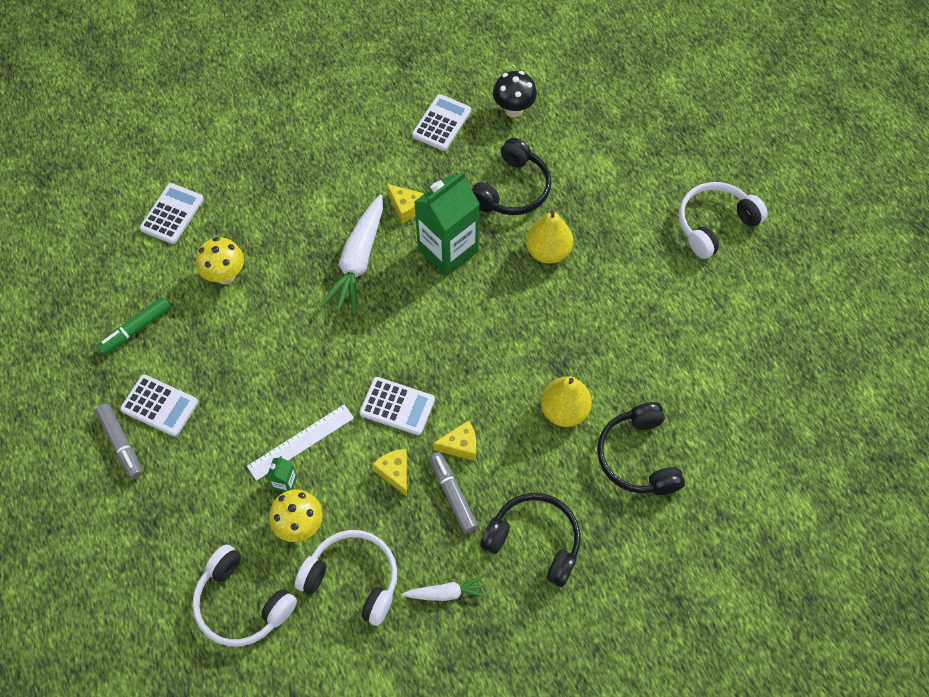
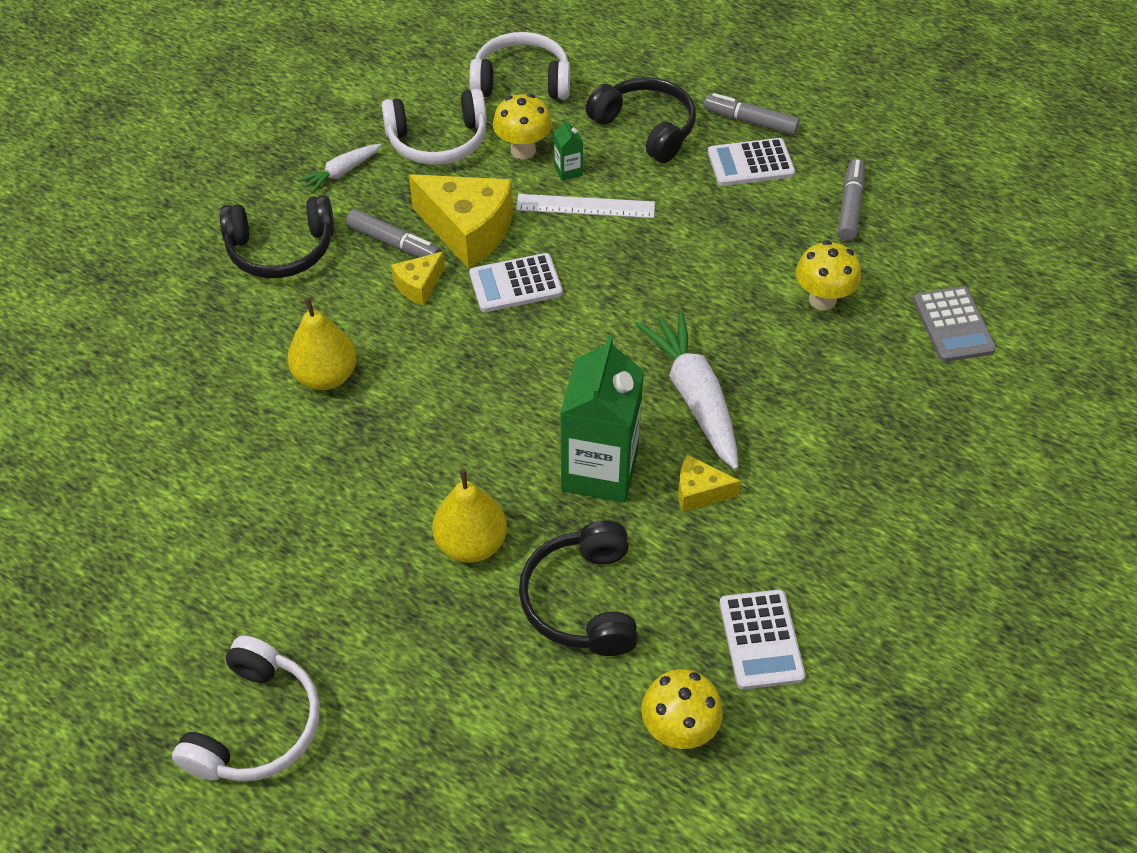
camera: 145 degrees right, 10 degrees down
(136, 329) = (850, 206): green marker -> grey marker
(172, 214) = (953, 325): white calculator -> grey calculator
(300, 442) = (585, 206): white ruler -> white ruler turned 75 degrees clockwise
(395, 472) = (468, 231): yellow cheese -> yellow cheese, size x1.96
(513, 110) = (679, 730): black mushroom -> yellow mushroom
(638, 457) = (211, 376): black headphones -> black headphones (646, 128)

